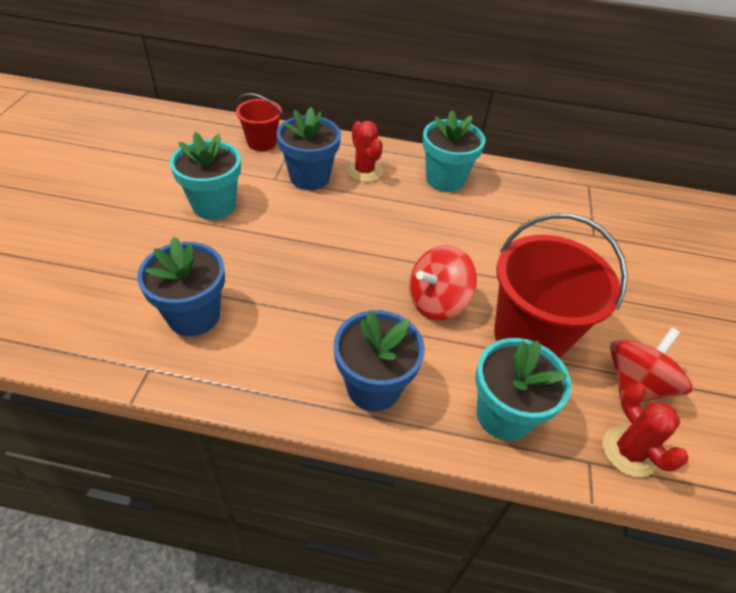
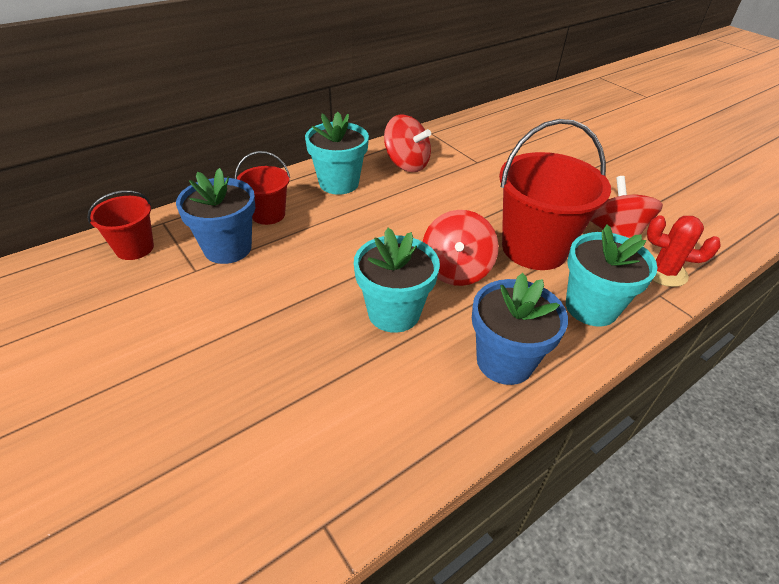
camera: 45 degrees left, 5 degrees down
(194, 316) = (295, 440): blue flower pot -> none
(214, 205) = (167, 333): turquoise flower pot -> turquoise flower pot (394, 313)
(364, 171) = (268, 214): red cactus -> red bucket
(523, 198) = (406, 164): none -> red spinning top

